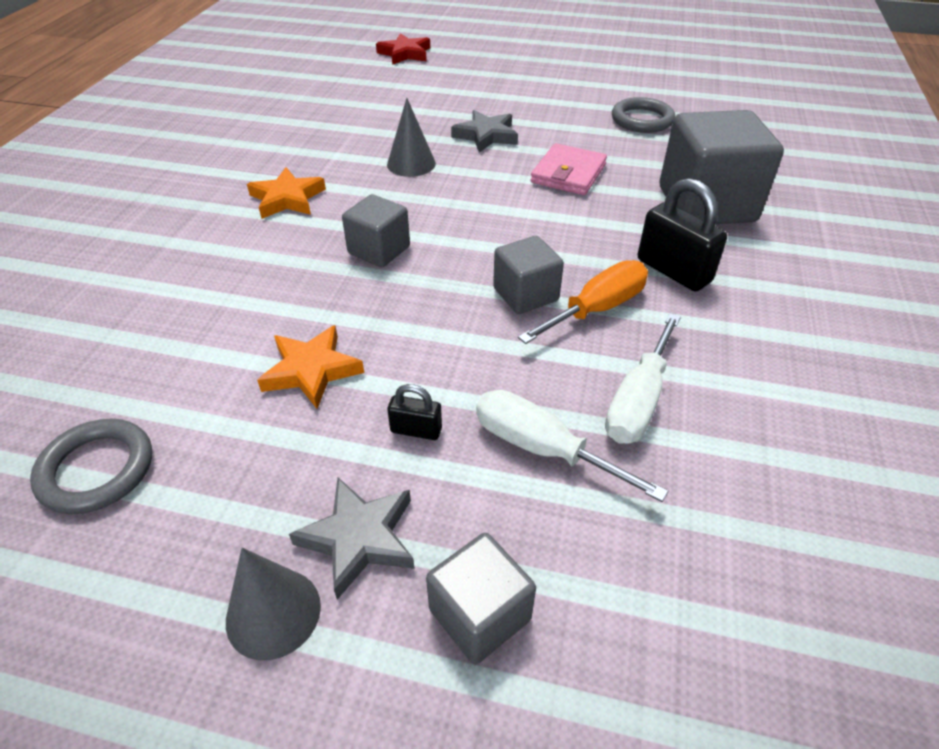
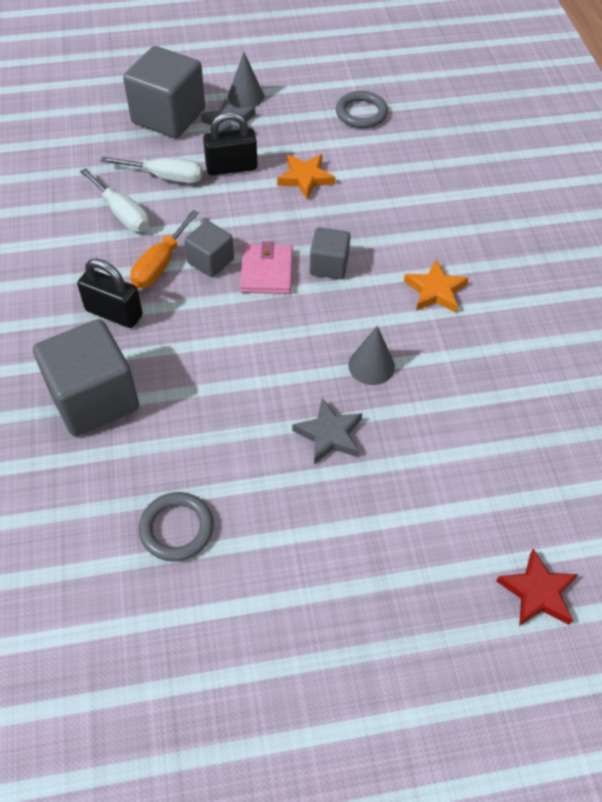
camera: 155 degrees right, 10 degrees up
(416, 430) = (231, 167): black padlock -> black padlock, size x1.92
(480, 614) = (168, 116): grey cube -> grey cube, size x1.85
(568, 174) = (226, 400): pink wallet -> pink wallet (266, 272)
(638, 401) = (122, 214): white screwdriver -> white screwdriver turned 135 degrees clockwise

